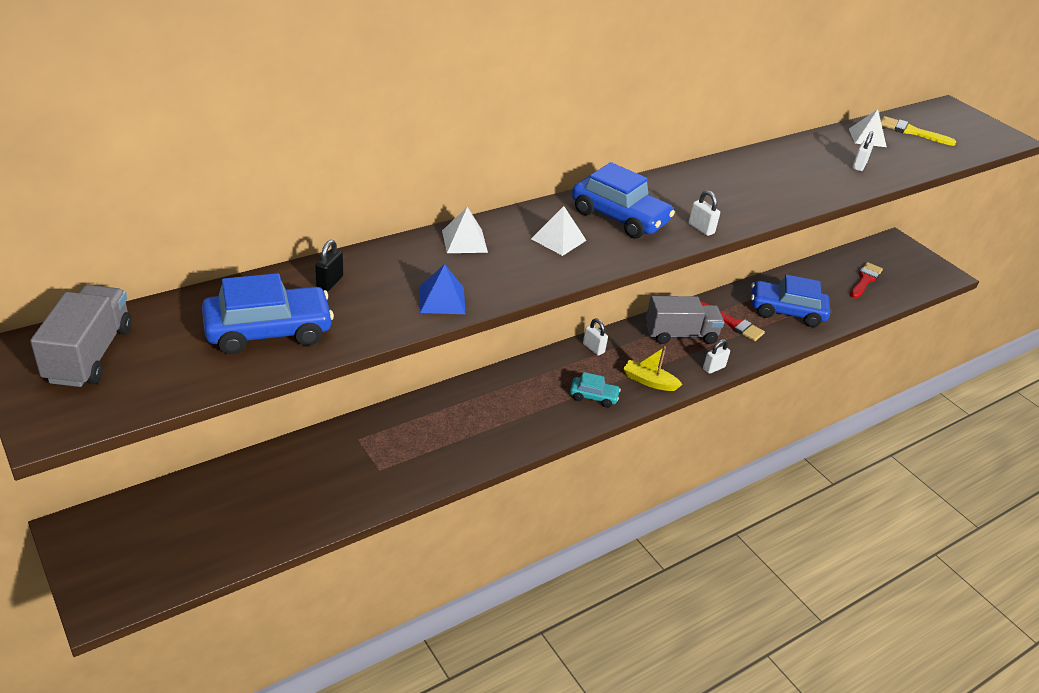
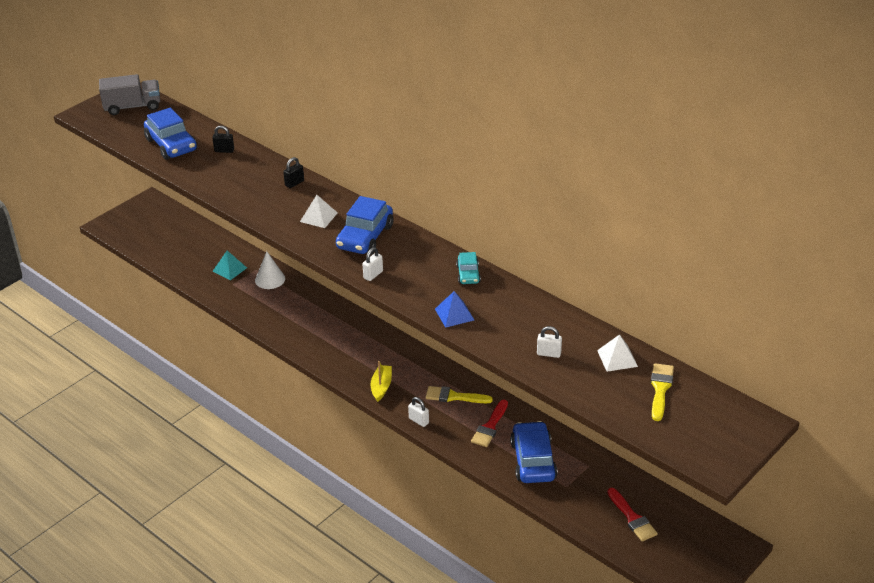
camera: 80 degrees right, 0 degrees up
(341, 466) = (229, 269): none -> turquoise pyramid
(390, 429) = (270, 279): none -> white cone
(442, 300) = (226, 188): blue pyramid -> blue pyramid (454, 314)
(464, 241) = (294, 183): white pyramid -> black padlock
(593, 348) = (406, 351): white padlock -> none
(593, 396) = (348, 361): turquoise car -> turquoise car (468, 274)
(680, 334) = (454, 396): grey truck -> yellow brush
(865, 280) = (632, 518): red brush -> red brush turned 45 degrees clockwise

